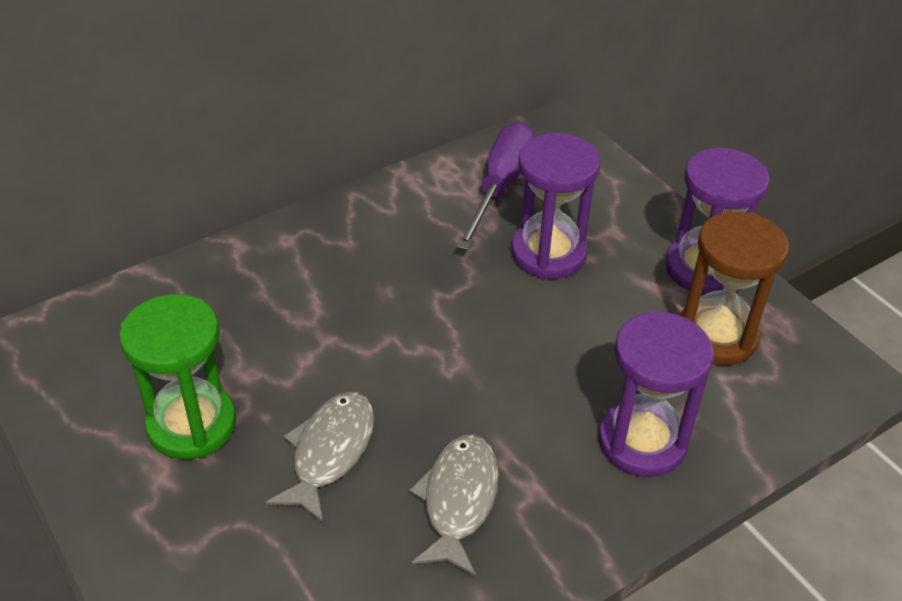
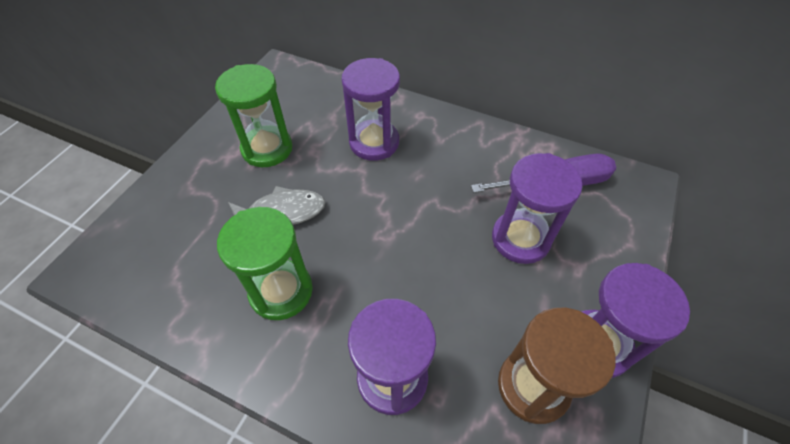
camera: 60 degrees right, 10 degrees up
(292, 305) = (374, 142): none -> purple hourglass
(458, 501) = (281, 291): grey fish -> green hourglass

